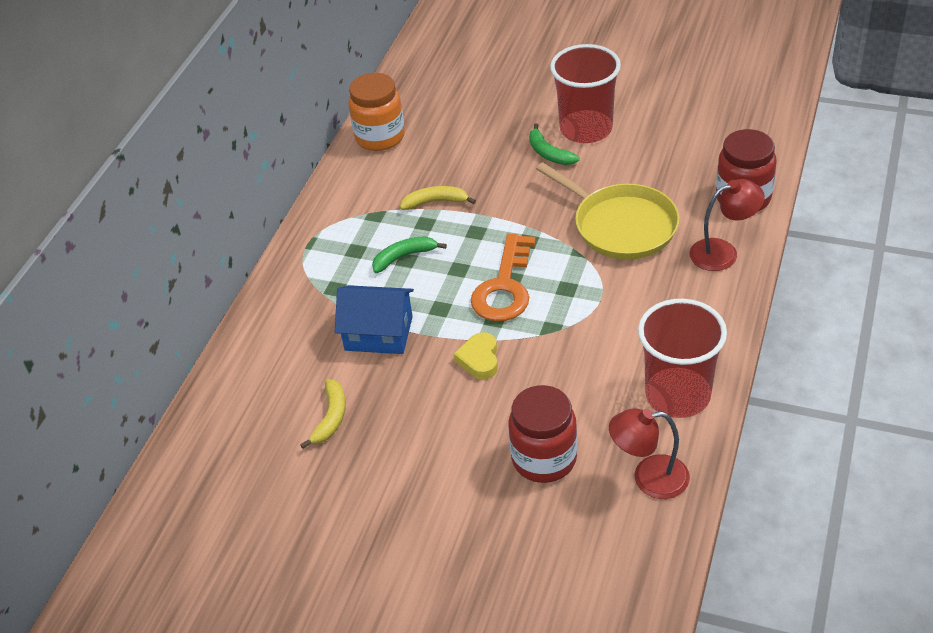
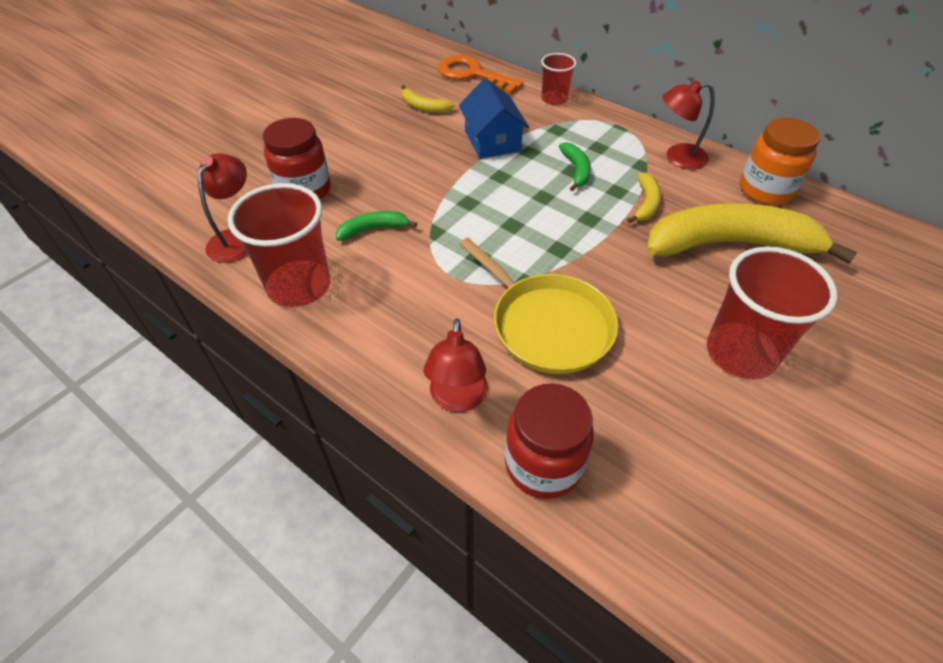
camera: 105 degrees right, 5 degrees up
(271, 306) = (554, 99): none -> red cup
(351, 194) = (677, 157): none -> red lamp
(378, 333) = (492, 141): blue house -> blue house turned 45 degrees counterclockwise
(467, 147) = (730, 244): none -> yellow banana
(479, 359) = (428, 183): yellow heart -> none
(504, 287) = (503, 217): orange key -> orange key (472, 74)
(549, 153) = (700, 305): green banana -> green banana (373, 229)
(621, 226) = (547, 325): yellow pan -> yellow pan turned 105 degrees counterclockwise

